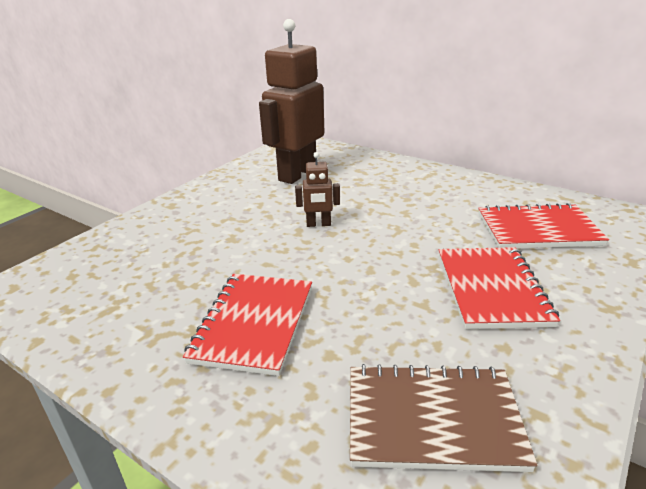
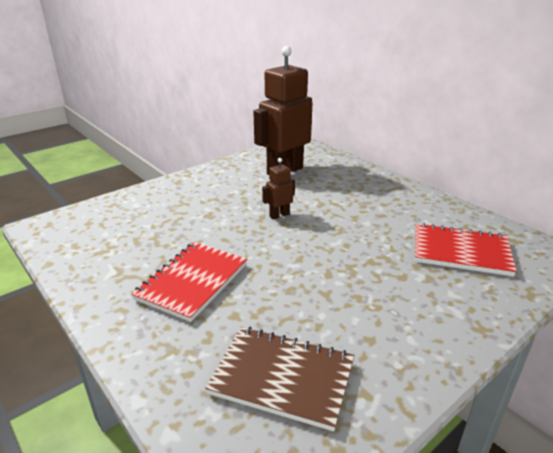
camera: 15 degrees right, 0 degrees up
(318, 224) = (279, 215): brown robot -> brown robot turned 135 degrees clockwise
(492, 289) = (388, 293): red notebook -> none

